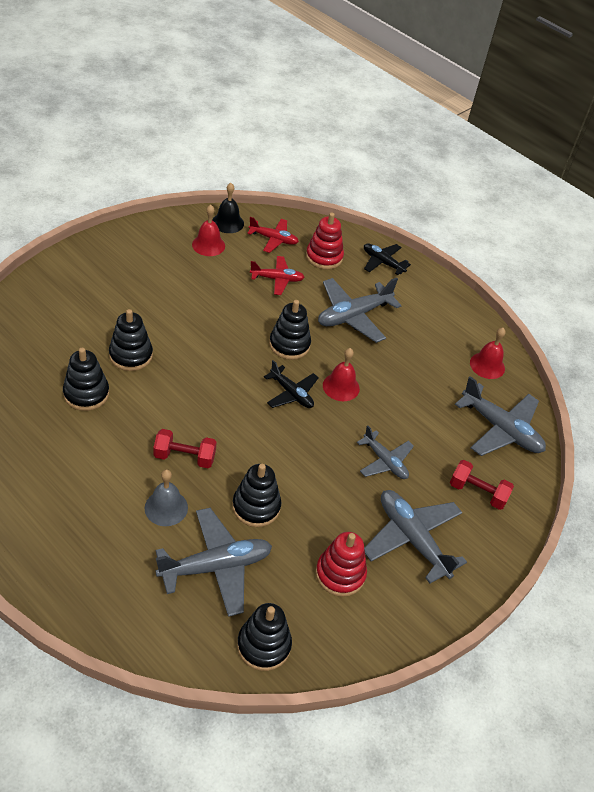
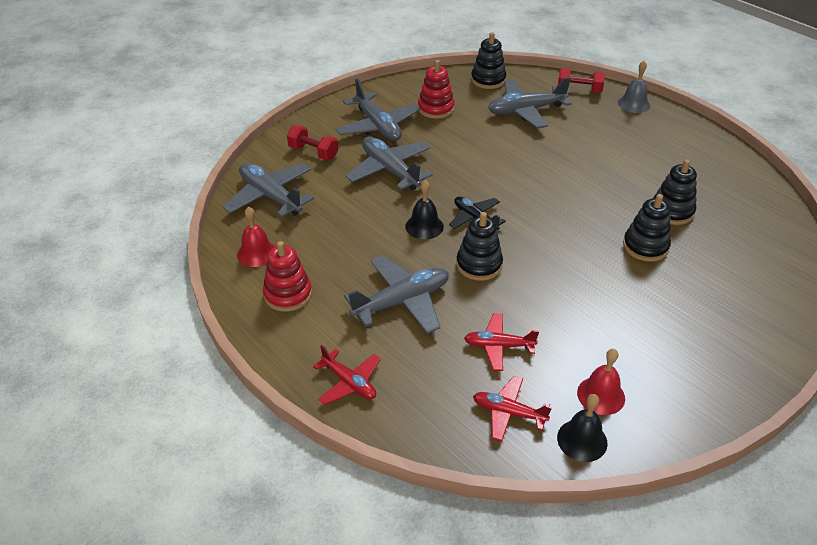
camera: 170 degrees left, 5 degrees down
(166, 507) = (571, 139): grey bell -> grey bell (634, 104)
(184, 457) = (565, 169): red dumbbell -> red dumbbell (579, 90)
(256, 507) = (500, 141): black stacking toy -> none
(324, 257) = (434, 386): red stacking toy -> red stacking toy (288, 294)
(341, 387) = (424, 226): red bell -> black bell
(382, 262) = (349, 383): black plane -> red plane
(385, 461) = (390, 170): grey plane -> grey plane, size x1.63

